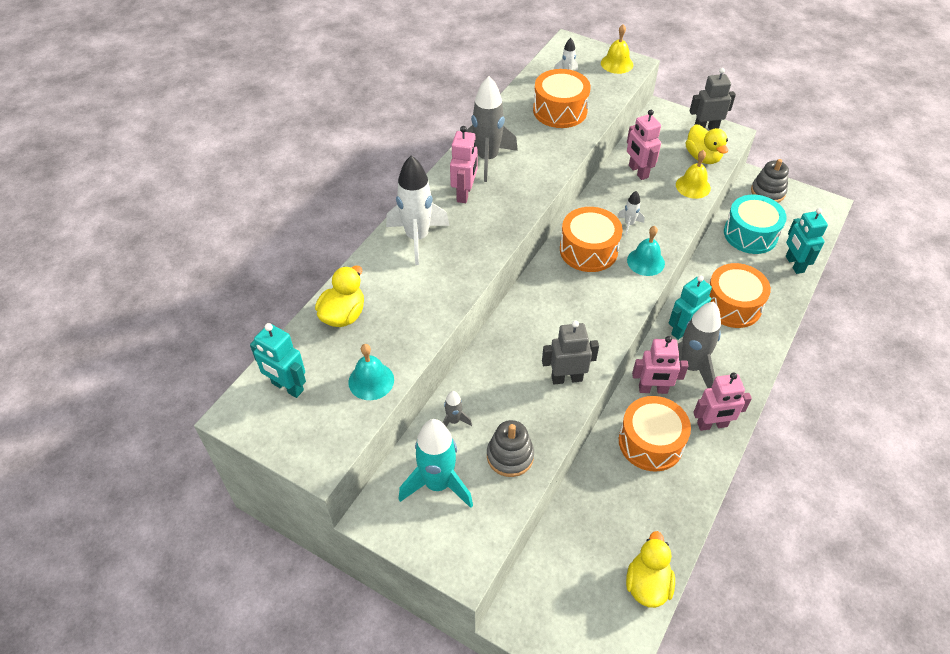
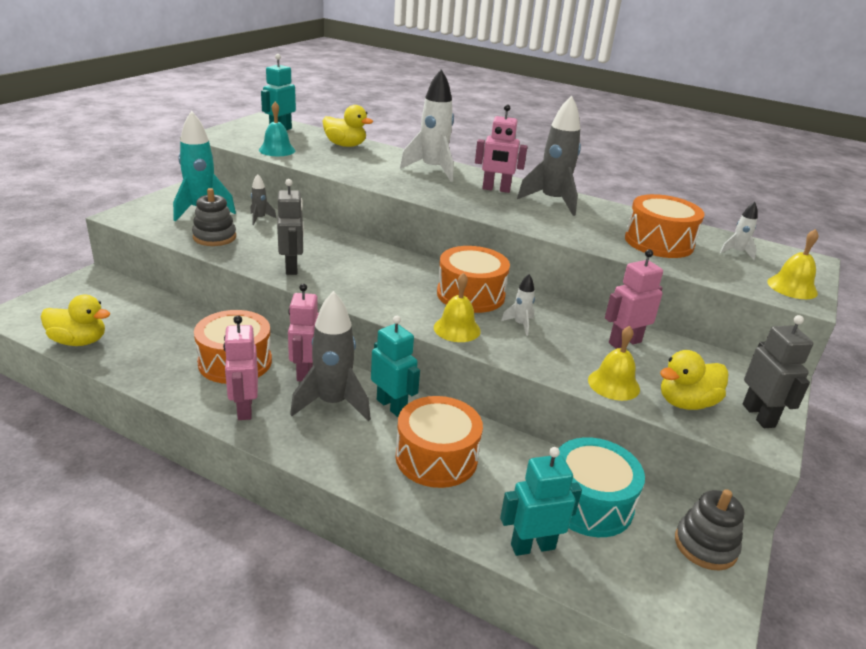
camera: 85 degrees right, 20 degrees down
(645, 261) = (457, 329): turquoise bell -> yellow bell

